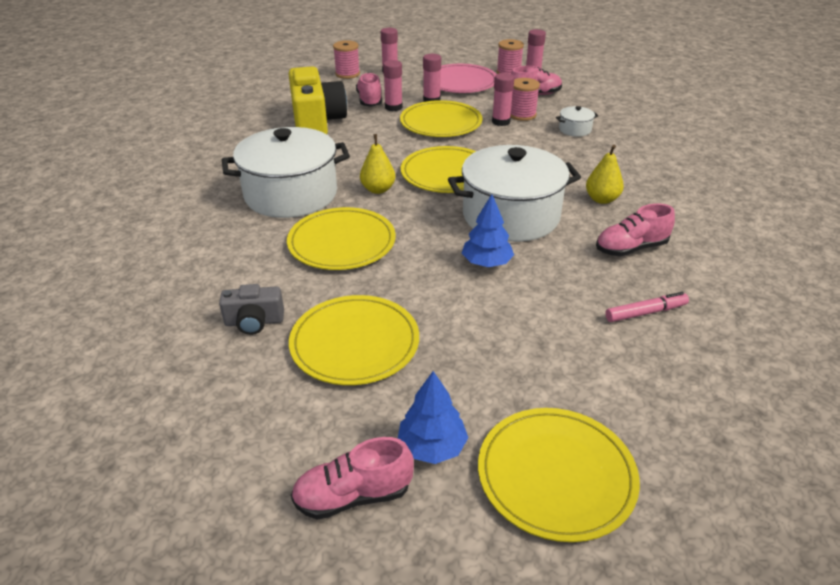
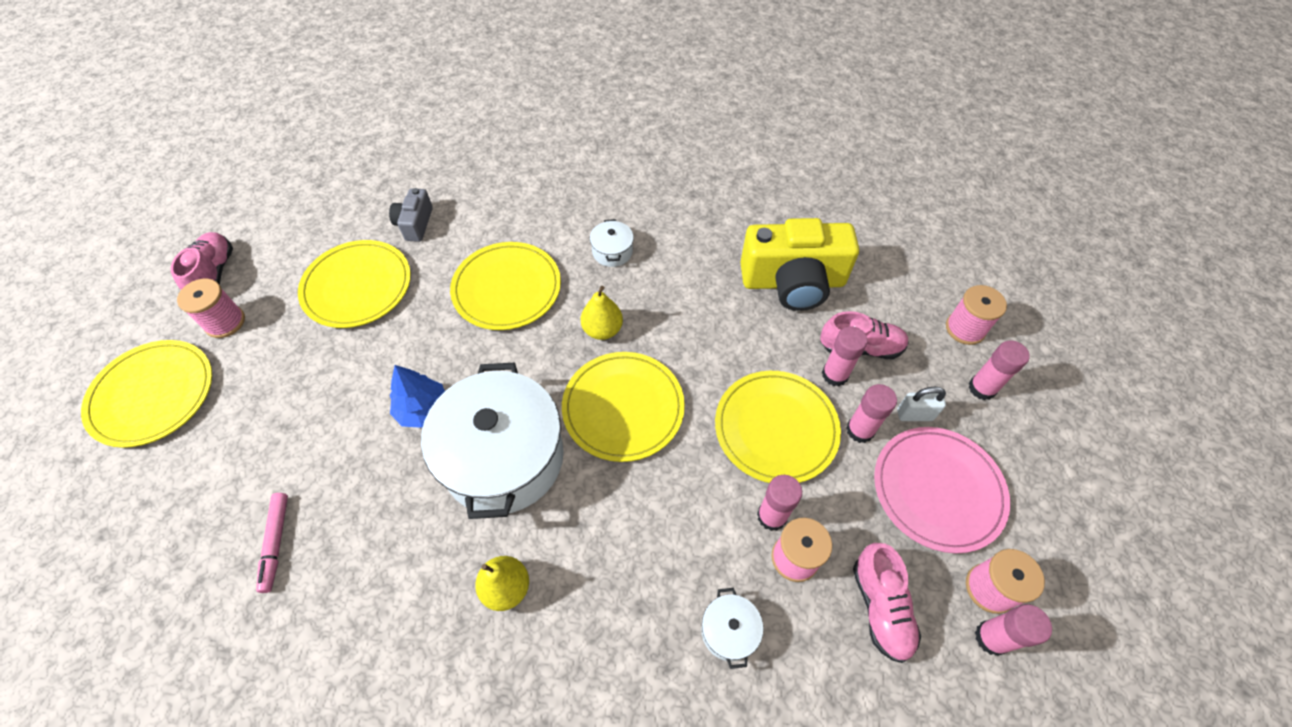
camera: 100 degrees right, 20 degrees up
(291, 194) = (612, 251): white pot -> white pot, size x0.41
(415, 87) = (914, 415): none -> white padlock
(432, 447) = (225, 322): blue tree -> pink spool
(631, 248) = (387, 578): pink shoe -> none

